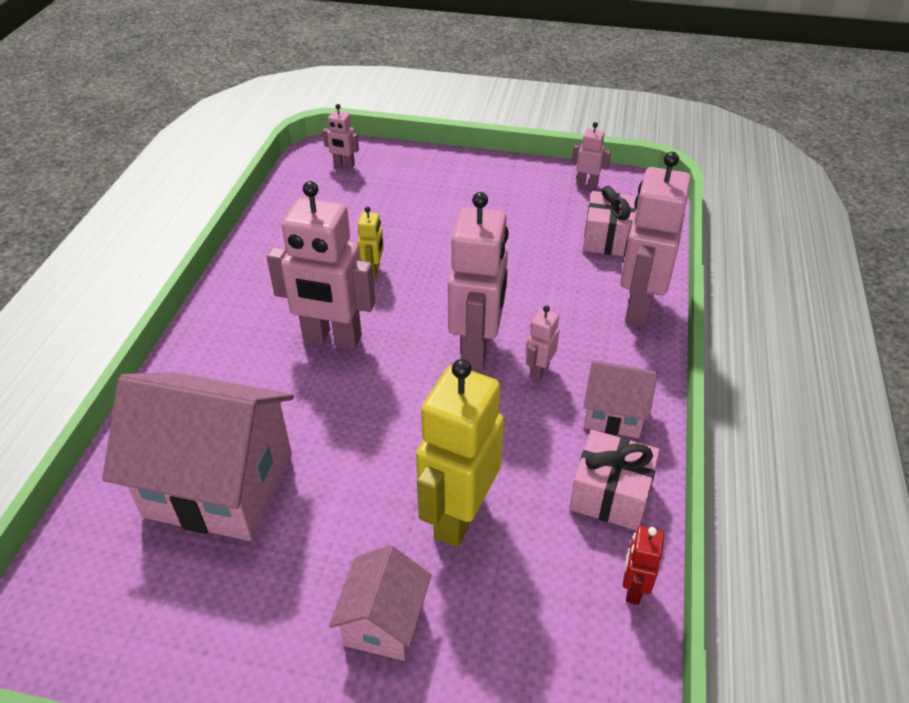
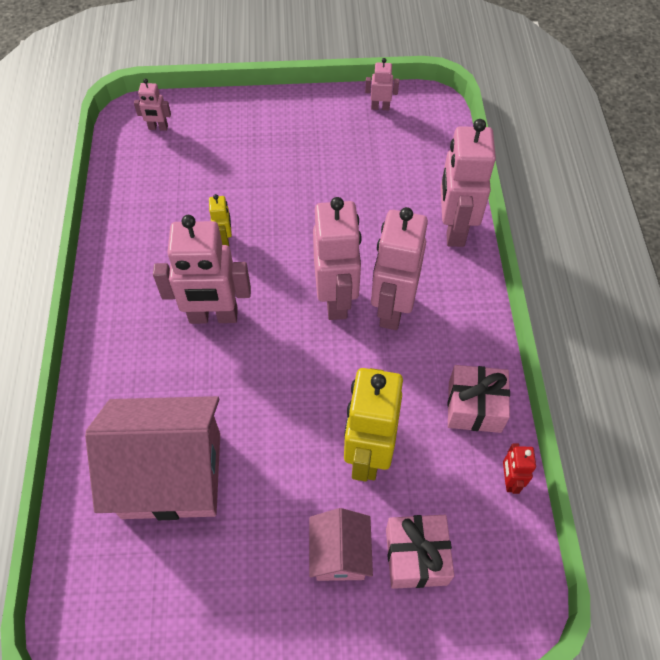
camera: 15 degrees left, 15 degrees up
(539, 371) = (392, 309): pink robot -> pink robot, size x2.18
(609, 239) = (414, 164): pink gift -> pink gift (416, 556)
(614, 414) = (459, 336): pink house -> none

